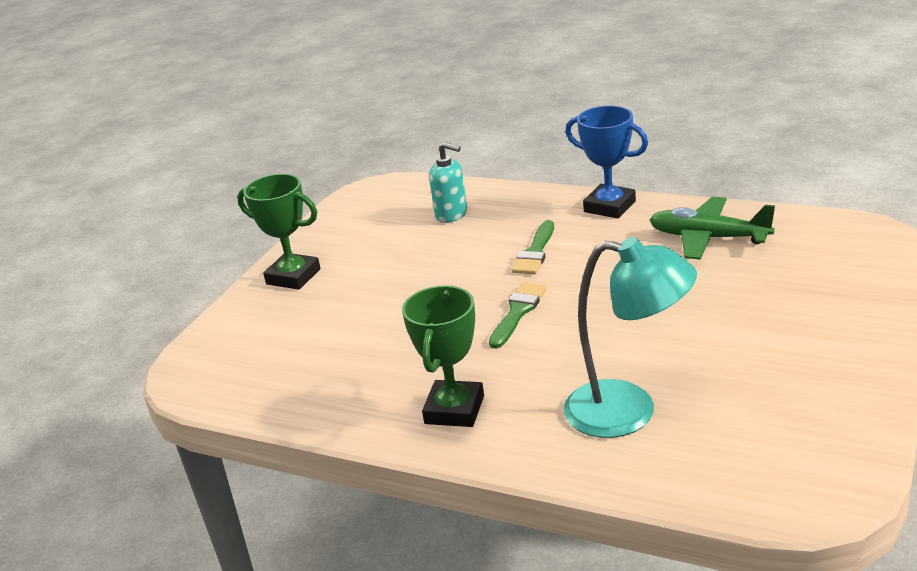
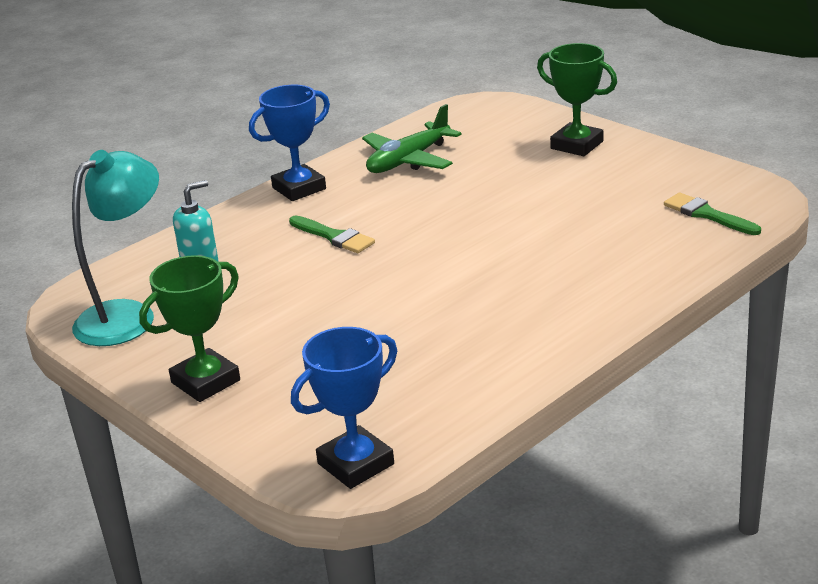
camera: 70 degrees left, 0 degrees up
(203, 378) = (355, 464): none -> blue trophy
(454, 410) = (550, 317): green trophy -> green trophy (576, 145)
(518, 312) = (428, 263): green brush -> green brush (707, 215)
(629, 411) = (618, 241): turquoise lamp -> turquoise lamp (128, 315)

